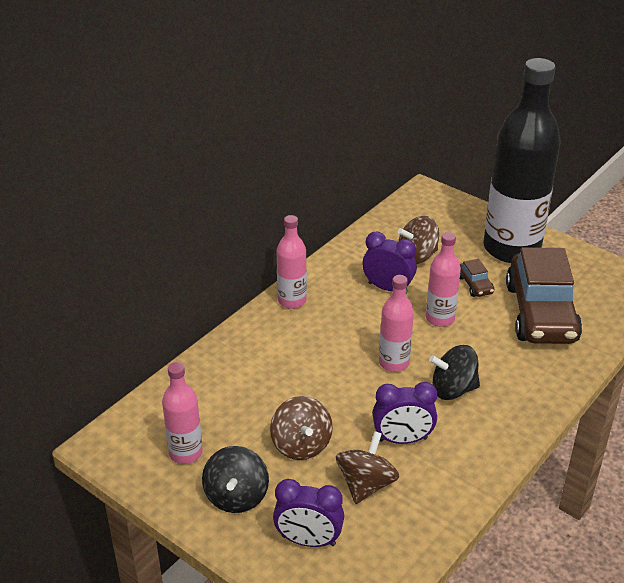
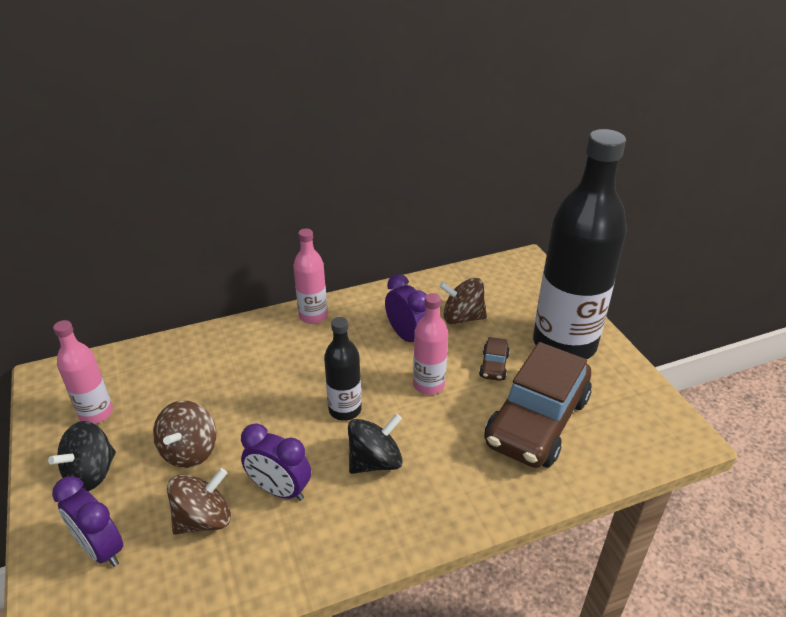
camera: 30 degrees right, 0 degrees up
(394, 363) = (345, 410): pink bottle -> black bottle
(453, 389) = (375, 461): black spinning top -> black spinning top turned 120 degrees clockwise

